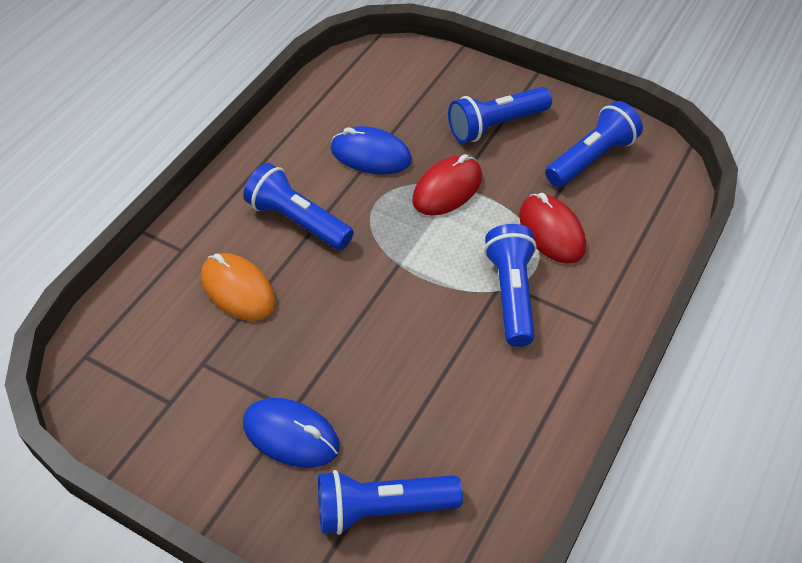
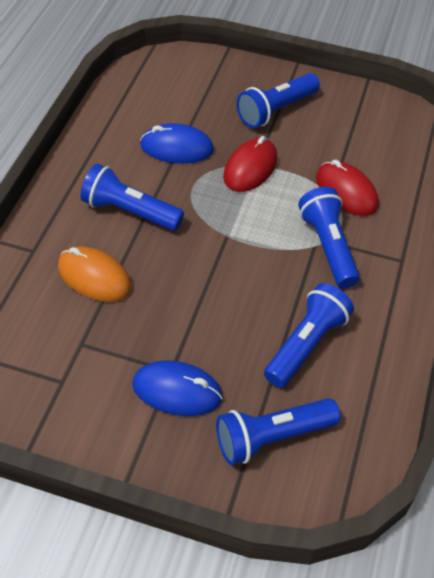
camera: 15 degrees left, 0 degrees up
(591, 158) = (361, 128): blue flashlight -> blue flashlight (305, 344)

